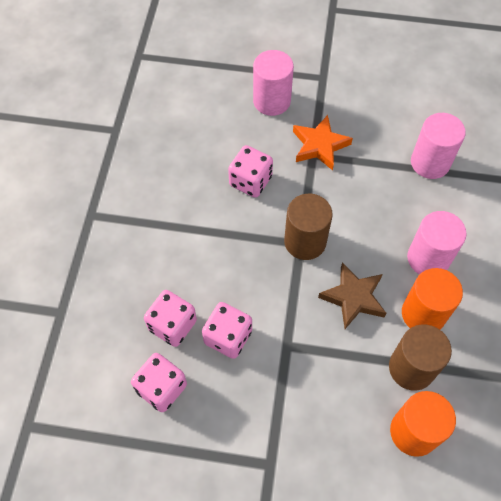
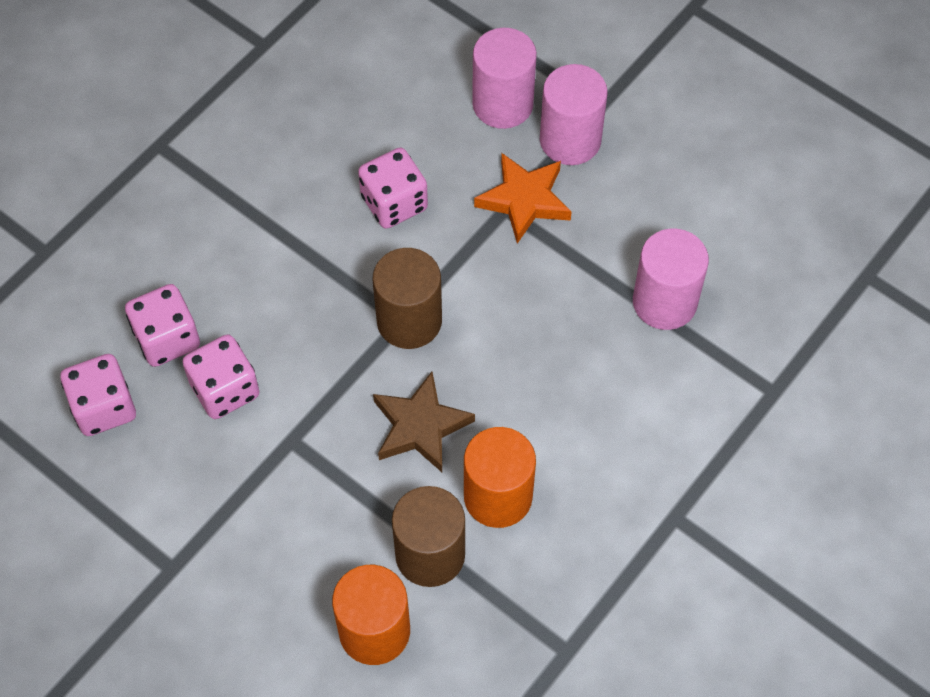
camera: 30 degrees right, 0 degrees up
(428, 258) = (560, 429): pink cylinder -> pink cylinder (570, 140)

